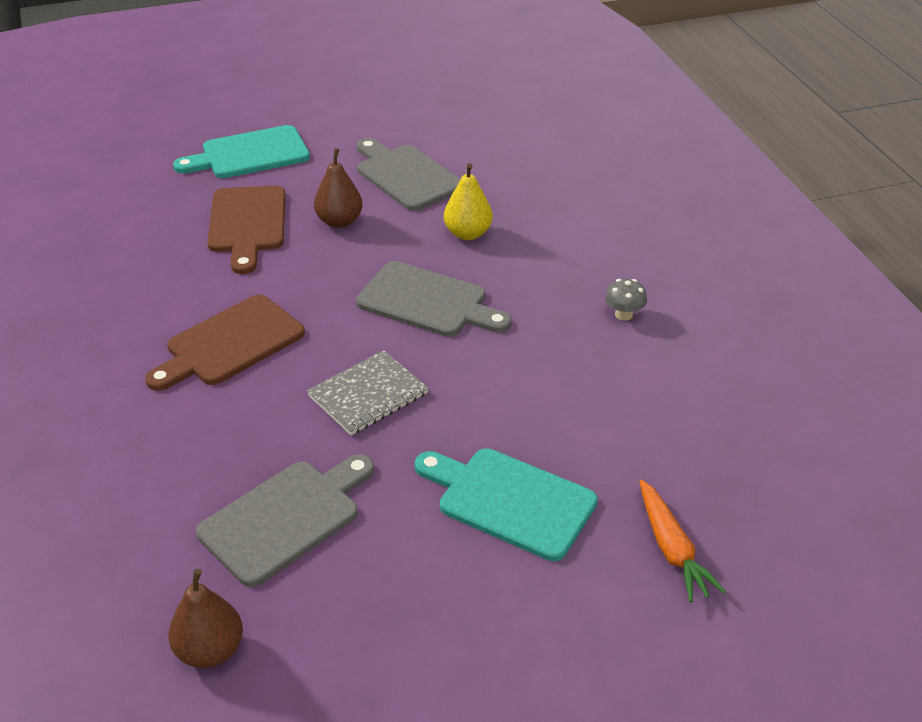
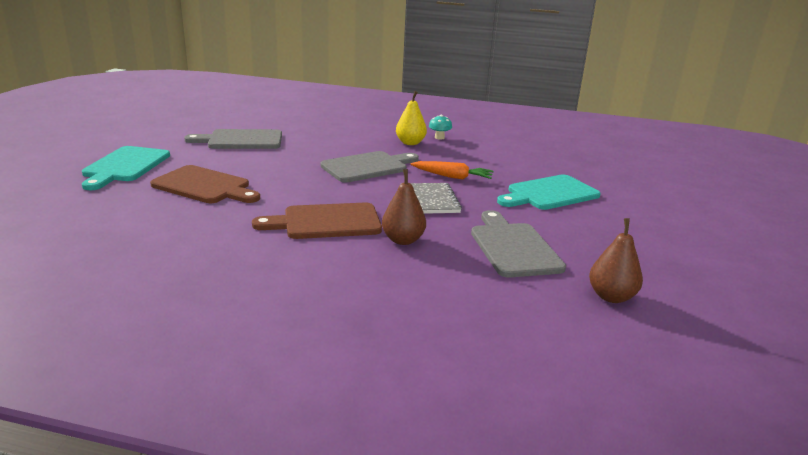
camera: 60 degrees left, 15 degrees down
(230, 344) = (326, 222): brown cutting board -> brown cutting board turned 90 degrees clockwise
(339, 221) = (253, 165): brown pear -> brown pear (403, 240)
(467, 233) = (323, 144): yellow pear -> yellow pear (410, 143)
(623, 314) = (439, 137): grey mushroom -> turquoise mushroom
(671, 548) = (608, 175): orange carrot -> orange carrot (452, 177)

